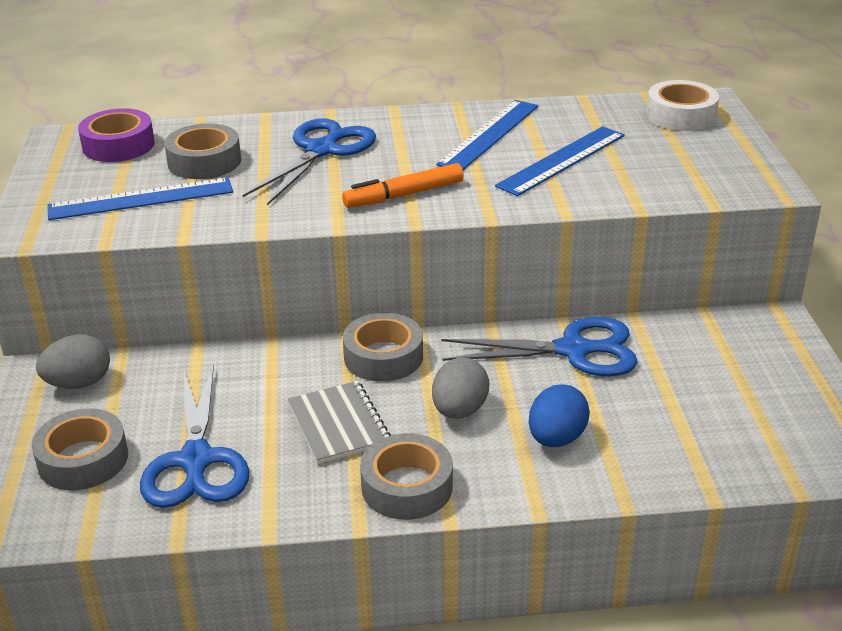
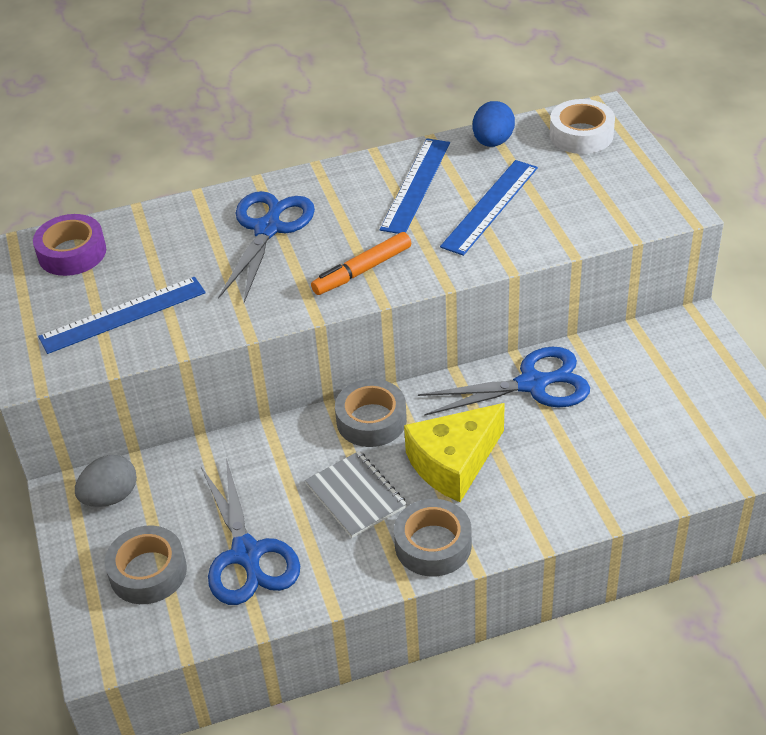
camera: 10 degrees left, 10 degrees up
(204, 161) = (163, 260): grey tape -> none
(459, 410) = (454, 463): grey egg -> yellow cheese
(556, 438) = (542, 475): blue egg -> blue egg (493, 142)

